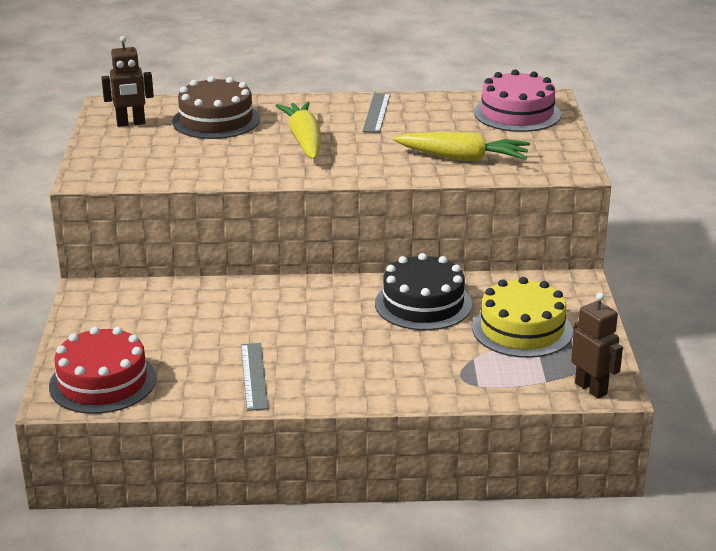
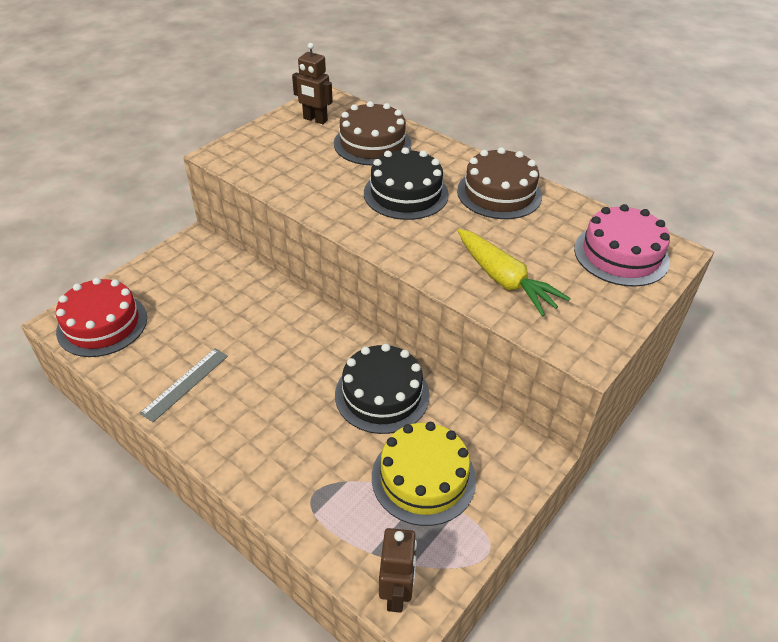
camera: 40 degrees right, 15 degrees up
(304, 140) = (406, 193): yellow carrot -> black cake
(376, 112) = (499, 193): grey ruler -> brown cake

